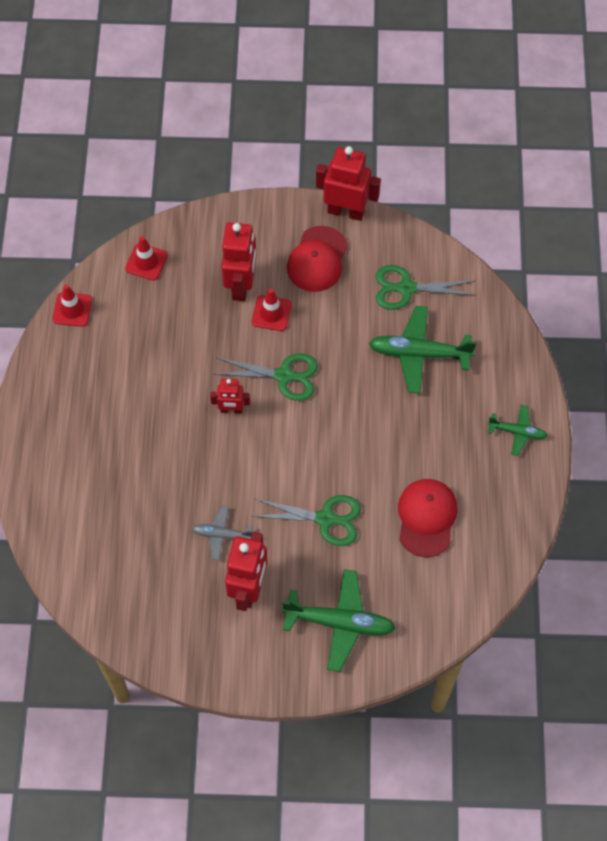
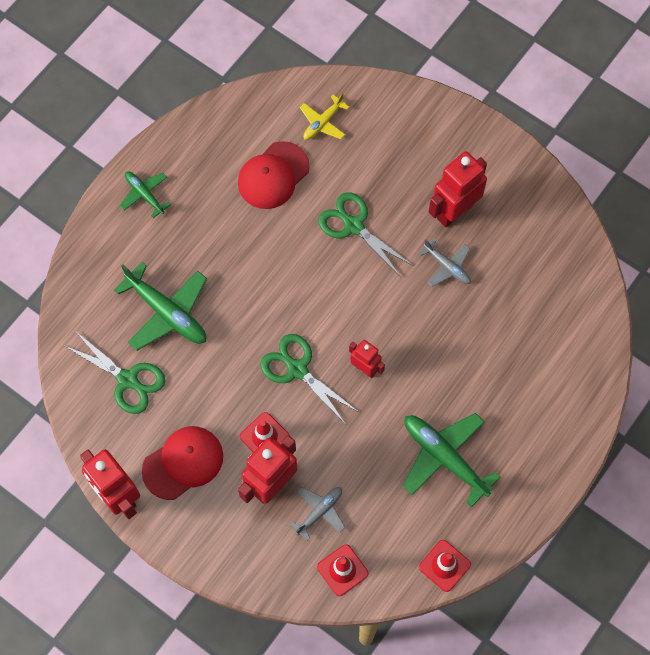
camera: 145 degrees left, 5 degrees up
(191, 289) = (320, 512): none -> grey plane
(339, 623) = (402, 142): green plane -> green plane (444, 457)
(422, 594) = (322, 123): none -> yellow plane

